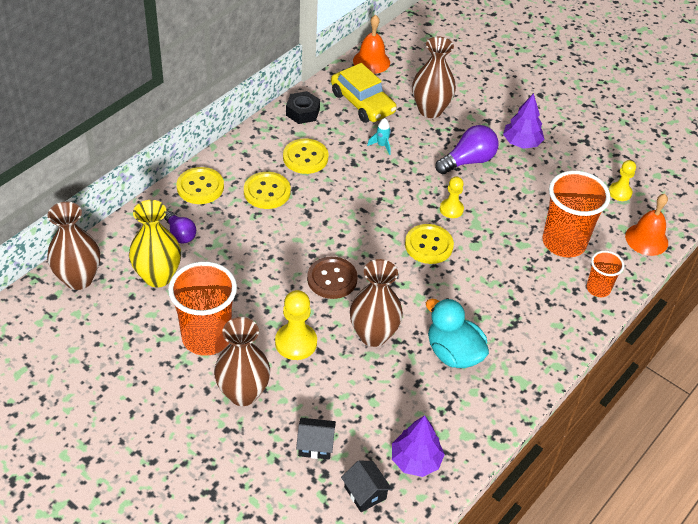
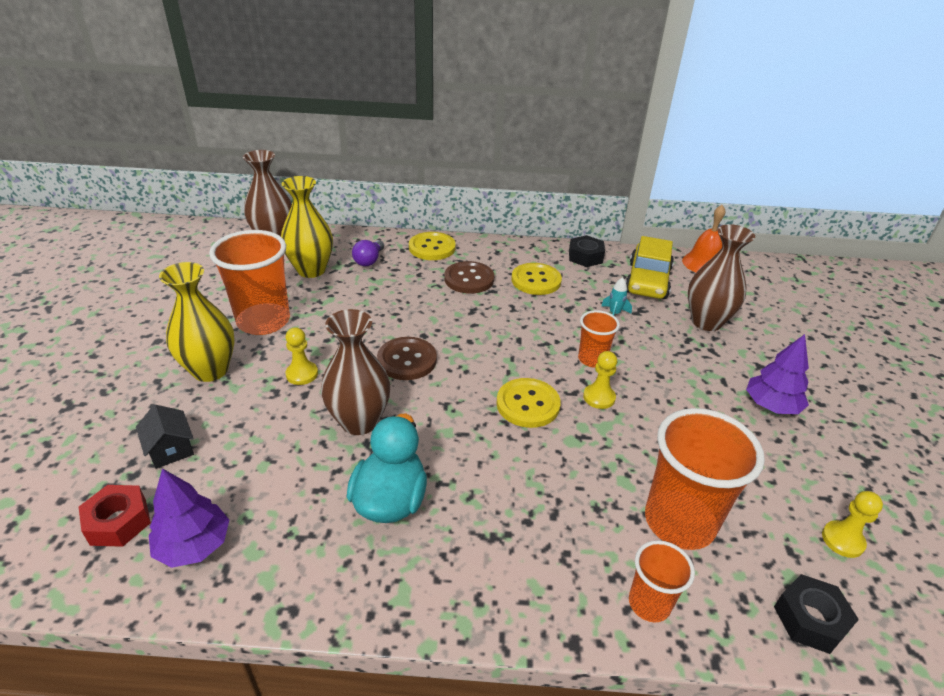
camera: 55 degrees right, 10 degrees down
(243, 393) = (210, 370): brown vase -> yellow vase
(267, 192) = (469, 279): yellow button -> brown button
(296, 343) = (302, 374): yellow pawn -> yellow pawn, size x0.64
(365, 493) = (118, 522): black house -> red nut
(415, 188) = (592, 359): none -> orange cup
(468, 161) = (682, 378): purple light bulb -> none
(646, 239) = (810, 619): orange bell -> black nut

